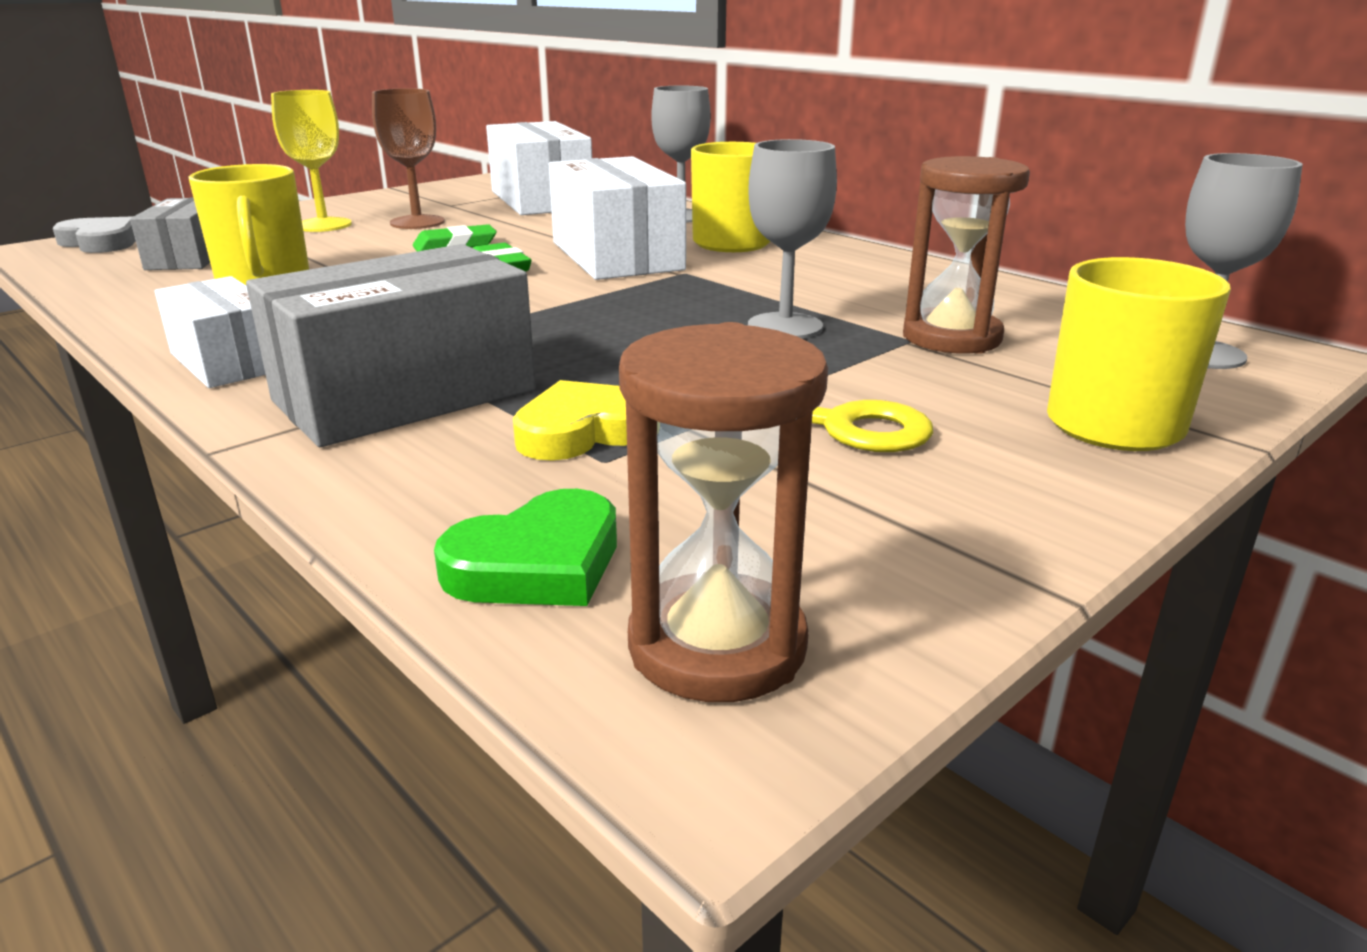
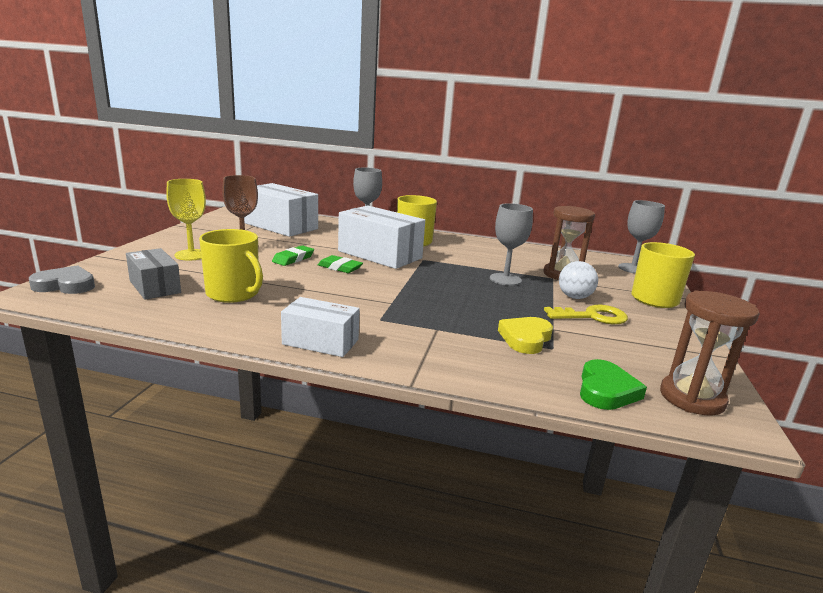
camera: 35 degrees left, 5 degrees down
(405, 395) = (434, 340): grey box -> none
(882, 382) = (574, 297): none -> white ball

